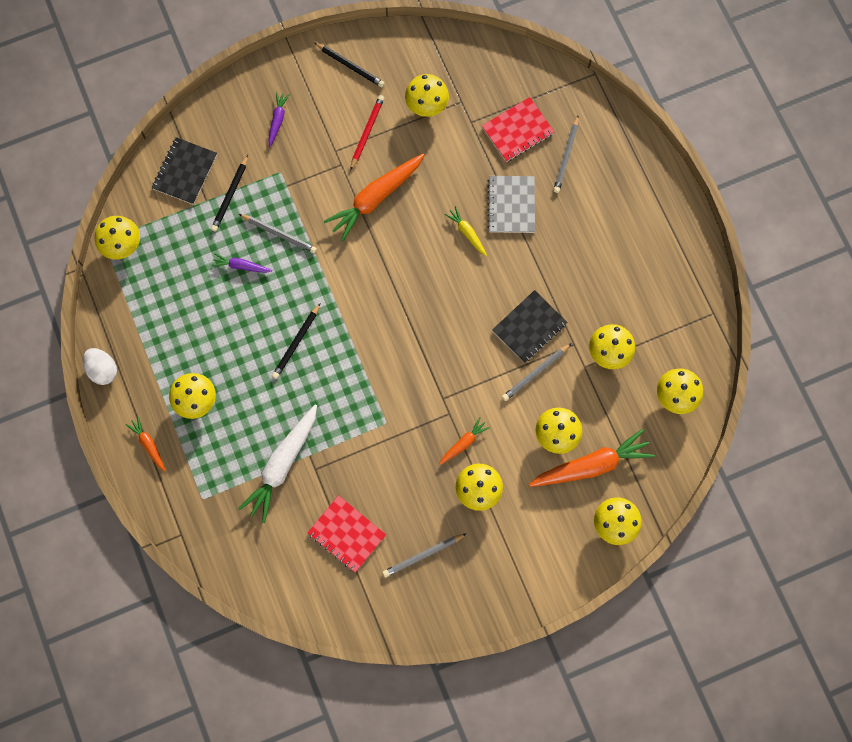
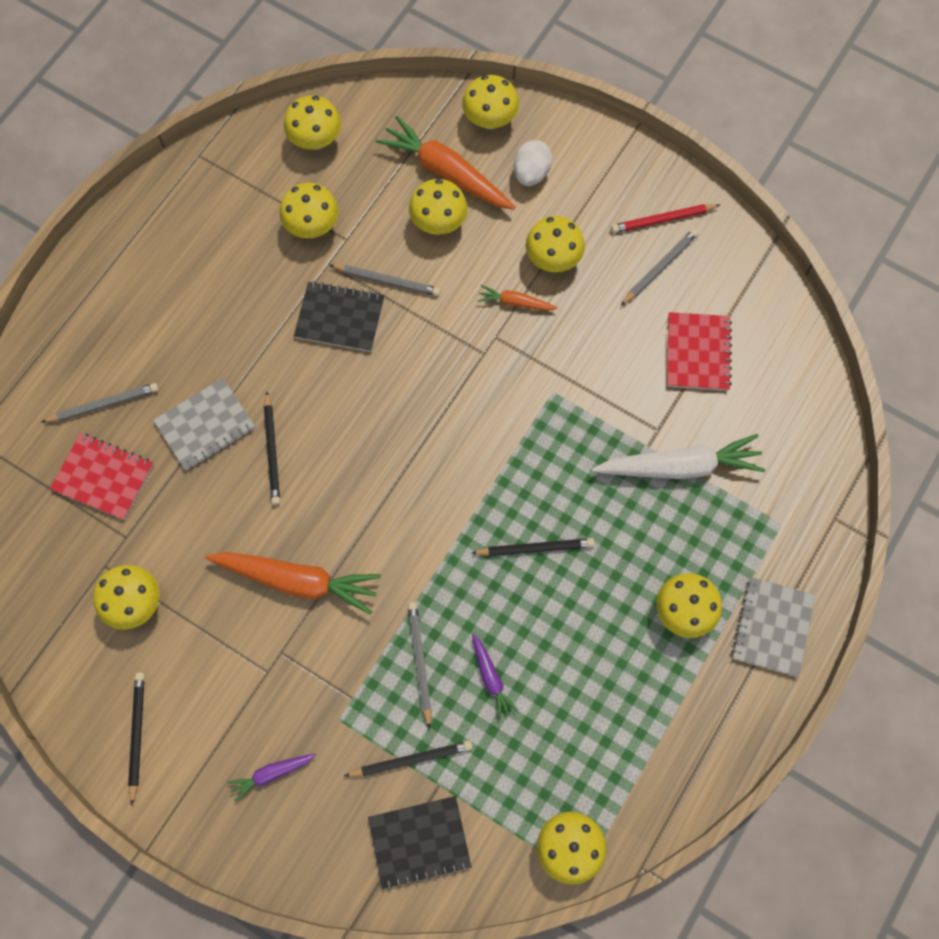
camera: 125 degrees left, 5 degrees down
(103, 370) = (733, 748): white egg -> white egg (531, 173)
(148, 444) = (772, 627): orange carrot -> grey notebook
(367, 132) = (217, 650): red pencil -> red pencil (662, 220)
(423, 555) = (659, 267): grey pencil -> grey pencil turned 75 degrees counterclockwise
(467, 233) = (272, 451): yellow carrot -> black pencil

